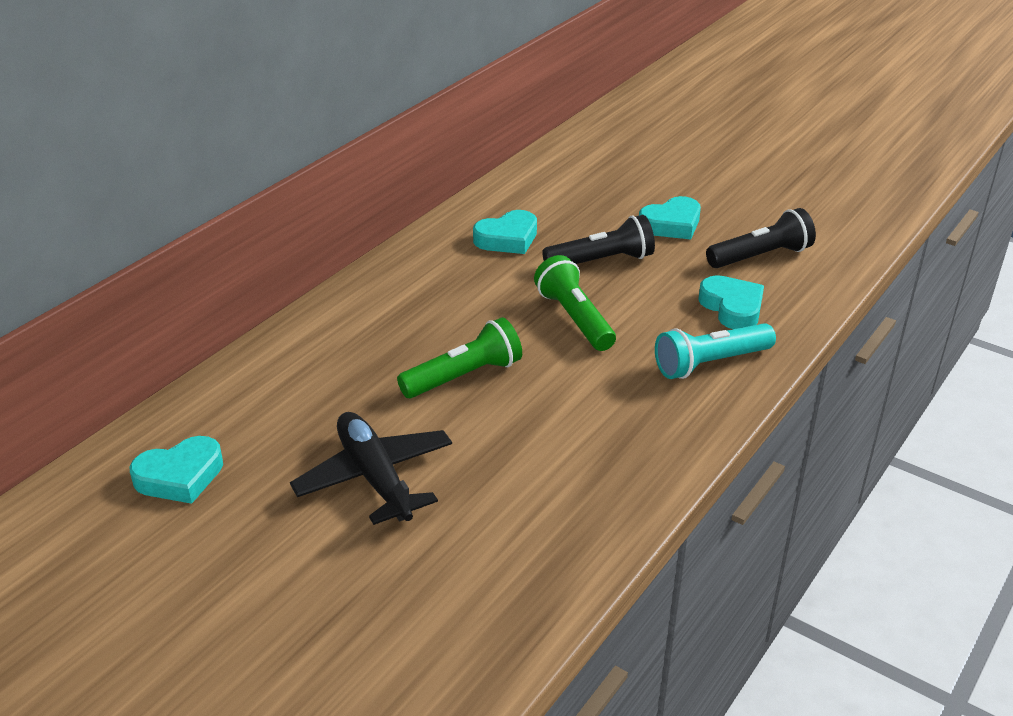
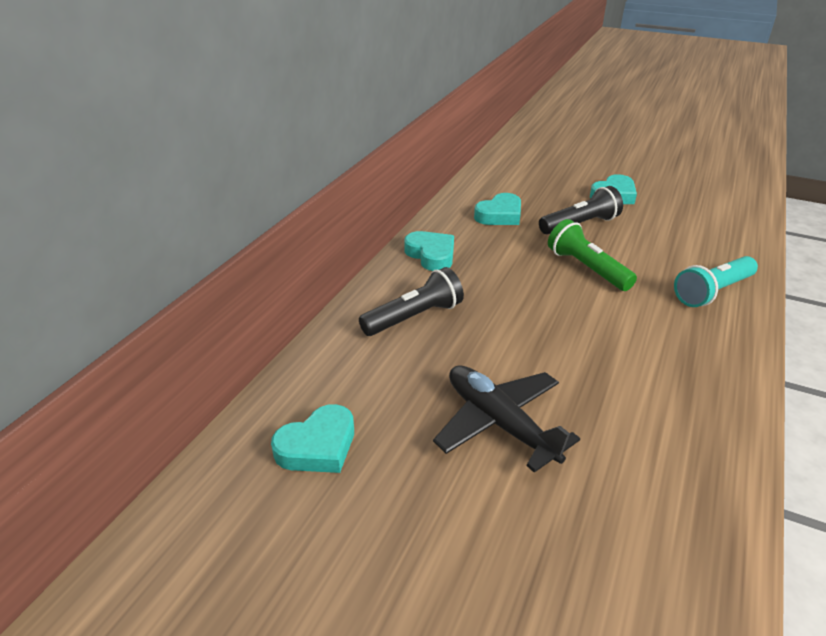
camera: 10 degrees left, 0 degrees up
(464, 376) = (527, 323): green flashlight -> none
(732, 307) = (698, 249): turquoise heart -> turquoise heart (431, 255)
(761, 256) = (692, 211): black flashlight -> black flashlight (414, 317)

